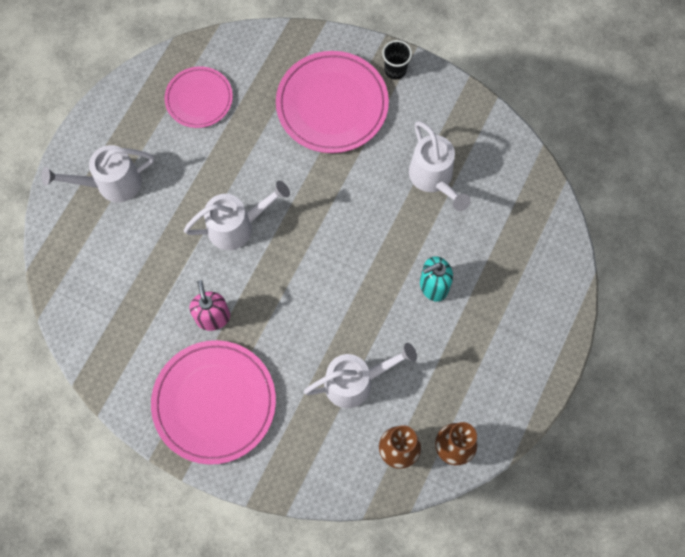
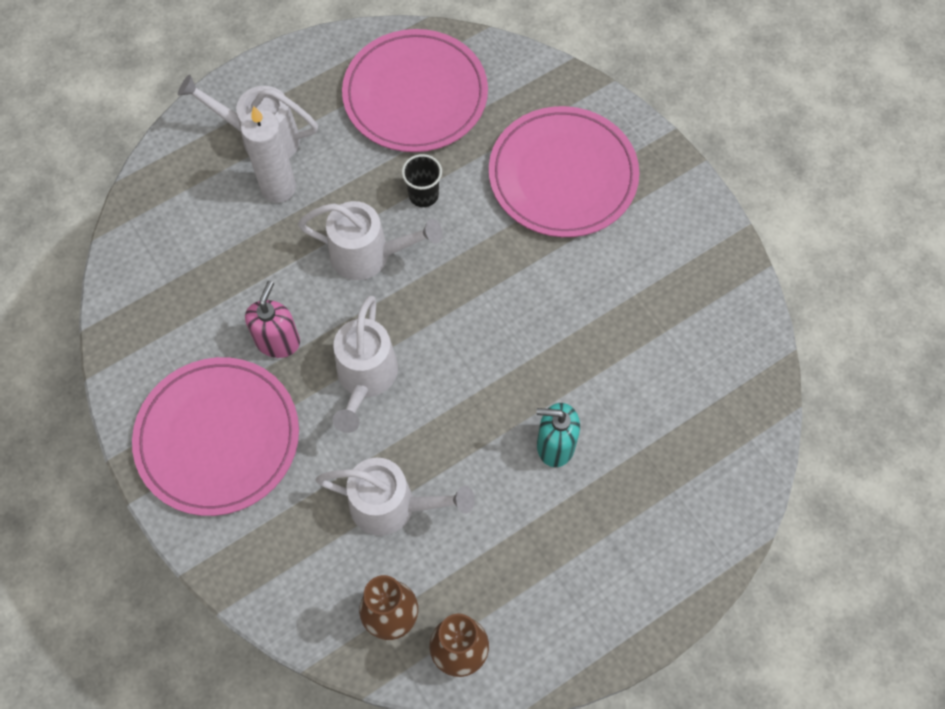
camera: 30 degrees right, 5 degrees down
(146, 213) = (278, 188): none -> white candle
(199, 99) = (415, 95): pink plate -> pink plate, size x1.65
(395, 70) = (662, 174): black cup -> black cup (423, 195)
(433, 178) = (632, 320): white watering can -> white watering can (365, 378)

